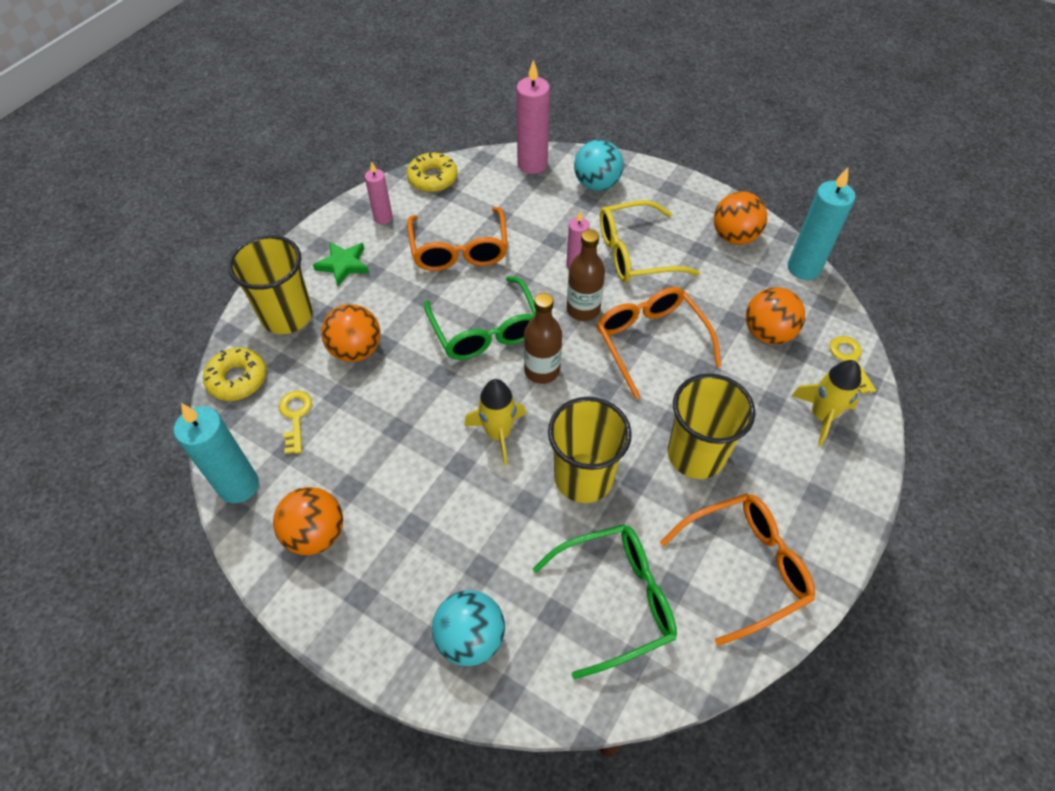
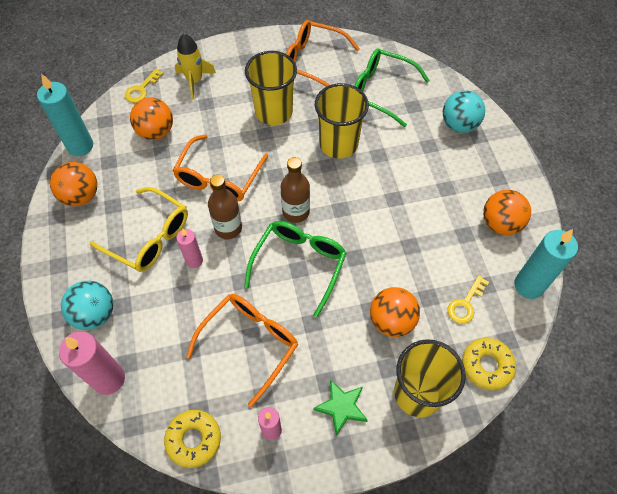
camera: 135 degrees left, 5 degrees up
(498, 434) = (357, 197): yellow rocket -> none

